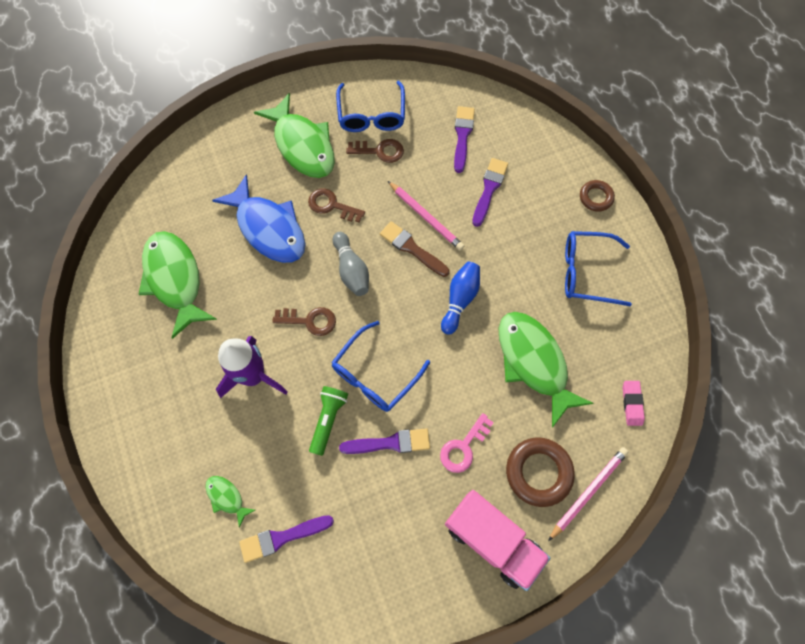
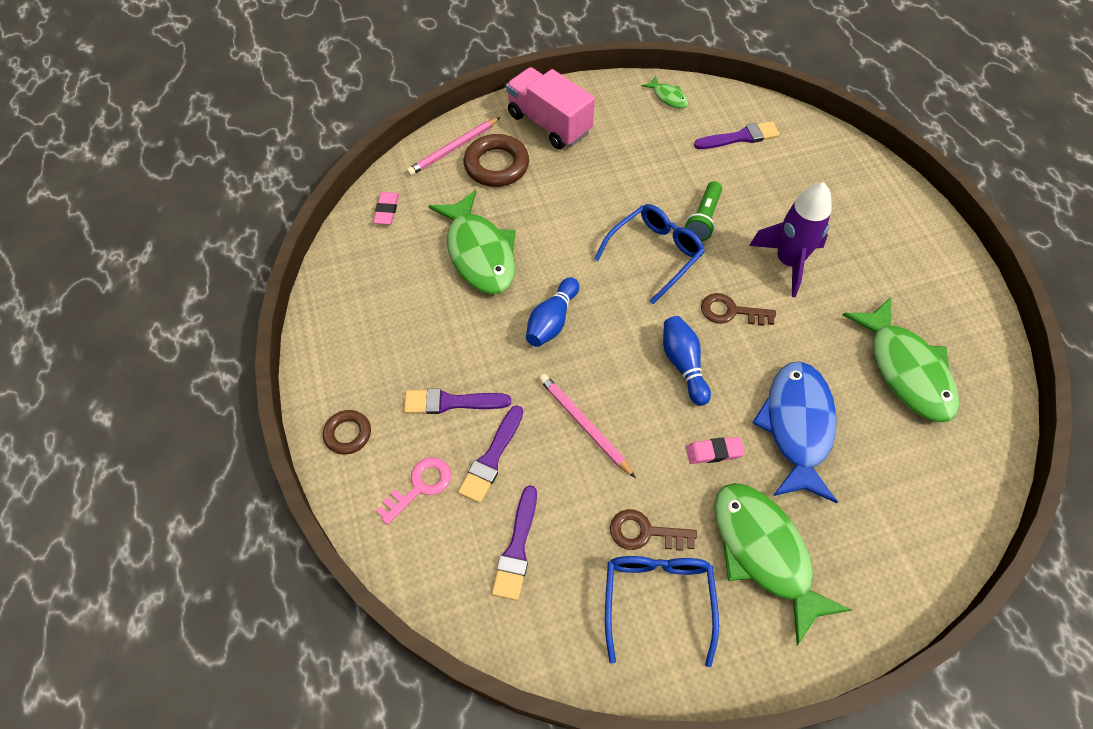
camera: 175 degrees left, 10 degrees down
(227, 497) = (797, 167): green fish -> green fish (668, 97)
(268, 228) = (797, 427): blue fish -> blue fish turned 45 degrees clockwise
(331, 205) = (714, 452): brown key -> pink eraser
(351, 270) = (683, 364): grey bowling pin -> blue bowling pin
(390, 443) = (640, 196): purple brush -> purple brush (451, 402)
(412, 248) = (605, 385): brown brush -> none
(463, 447) = (566, 188): pink key -> pink key (420, 486)
(587, 272) = (391, 340): blue glasses -> none

